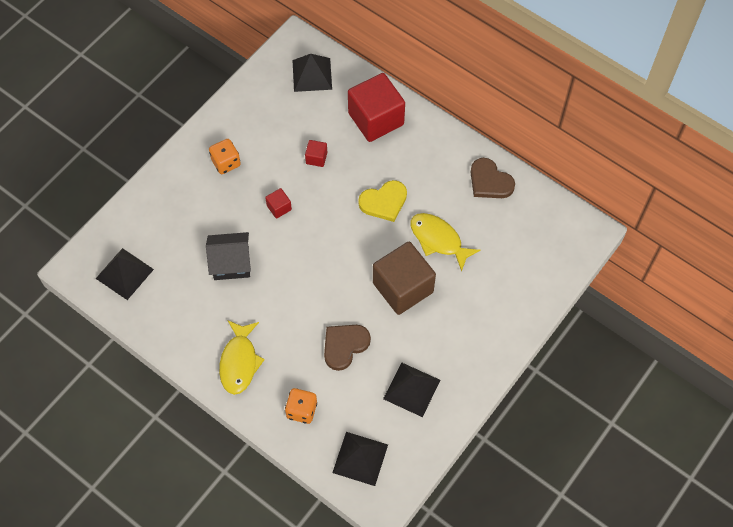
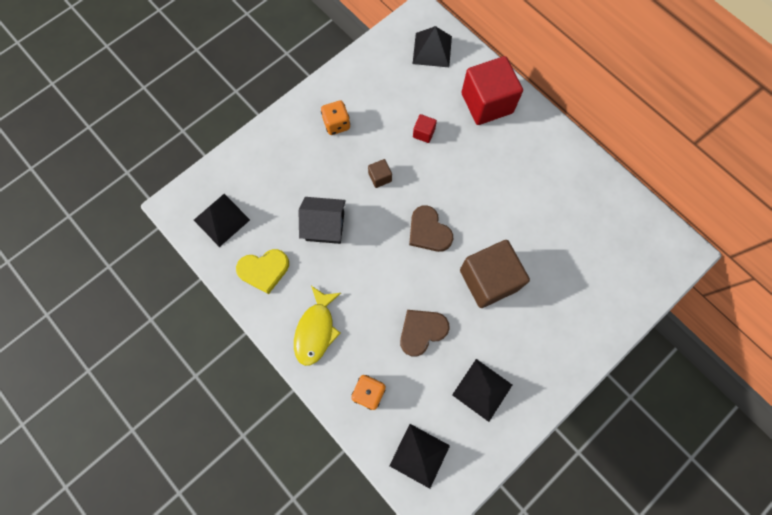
camera: 10 degrees right, 10 degrees up
(279, 207) = (380, 177): red cube -> brown cube
(384, 202) = (482, 188): yellow heart -> yellow heart (264, 270)
(438, 240) = (531, 236): yellow fish -> none
(489, 181) = (589, 184): brown heart -> brown heart (428, 231)

